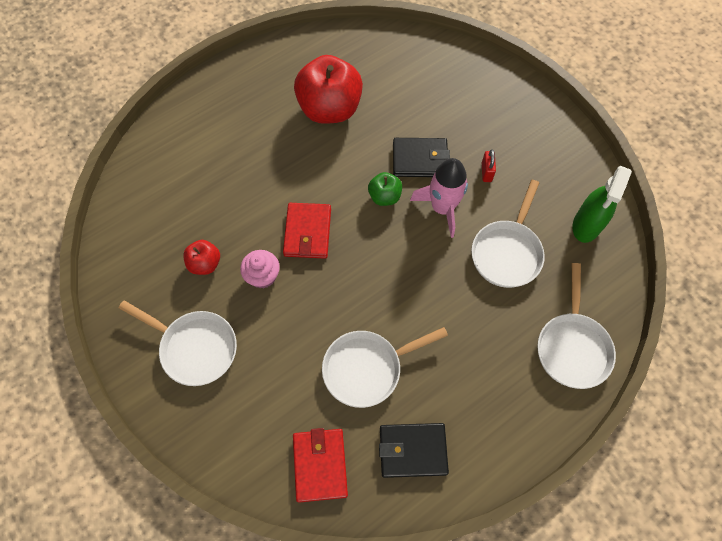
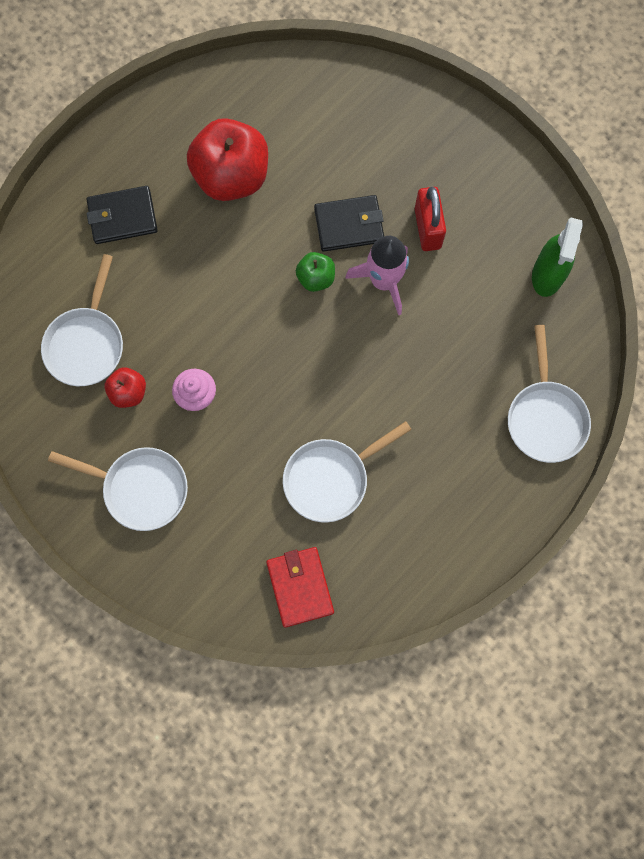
camera: 10 degrees left, 10 degrees up
(308, 232) = (236, 336): red wallet -> none
(412, 450) = (393, 555): black wallet -> black wallet (122, 217)
(486, 172) = (427, 228): red padlock -> red padlock, size x1.78
(507, 252) = (463, 322): white pan -> white pan (87, 343)

